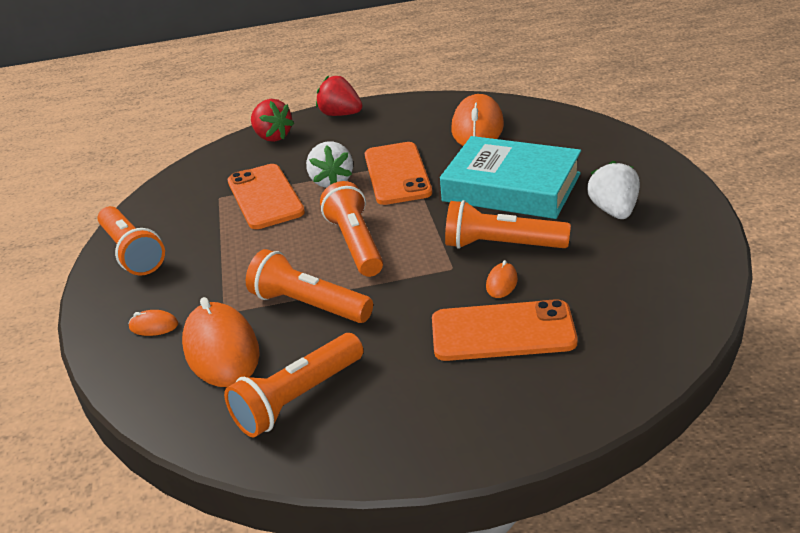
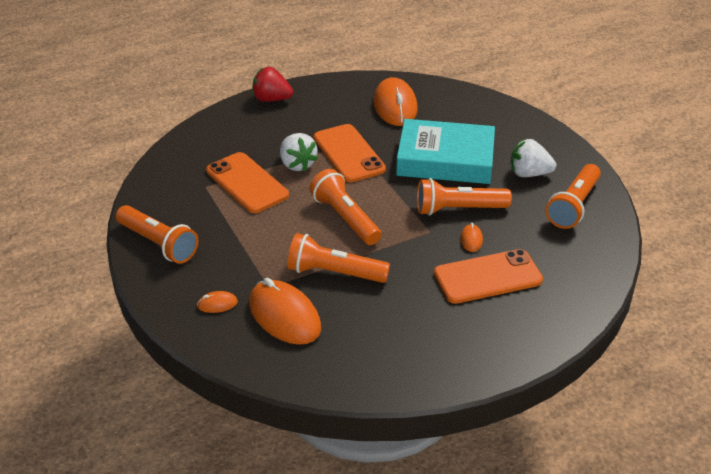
camera: 20 degrees left, 5 degrees up
(272, 137) = (221, 125): red strawberry -> none
(298, 398) = (364, 345): orange flashlight -> orange flashlight (573, 206)
(614, 211) = (529, 174): white strawberry -> white strawberry turned 60 degrees counterclockwise

